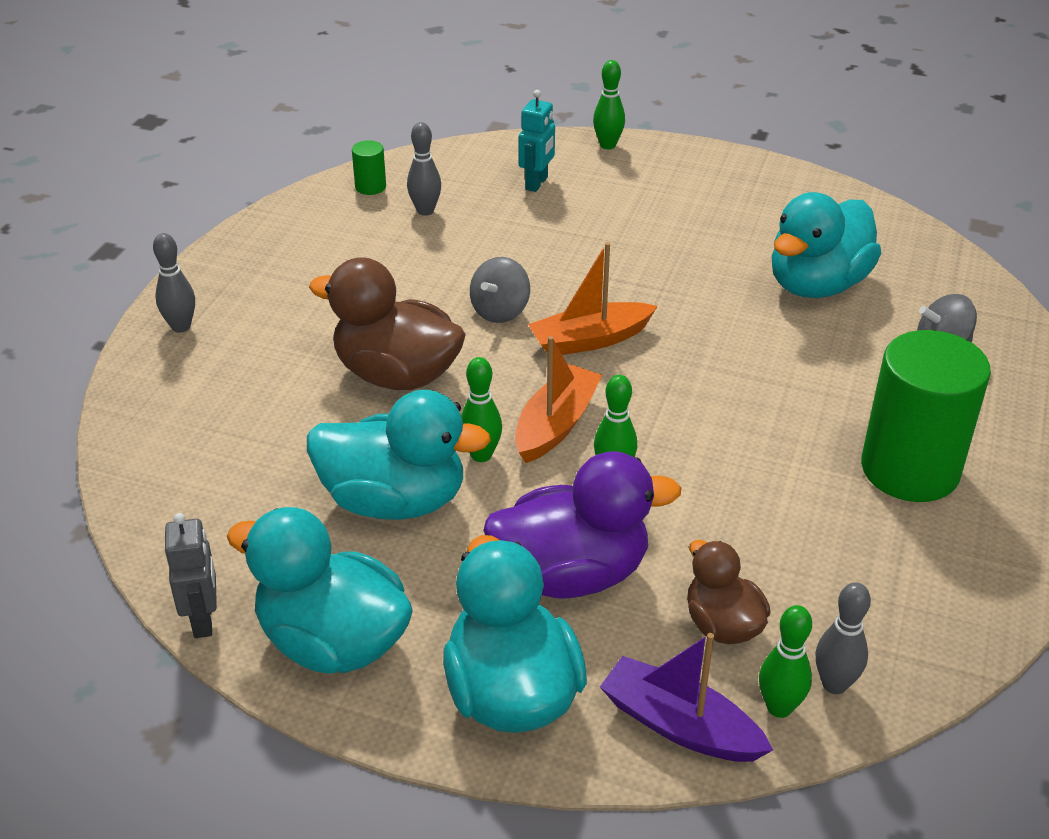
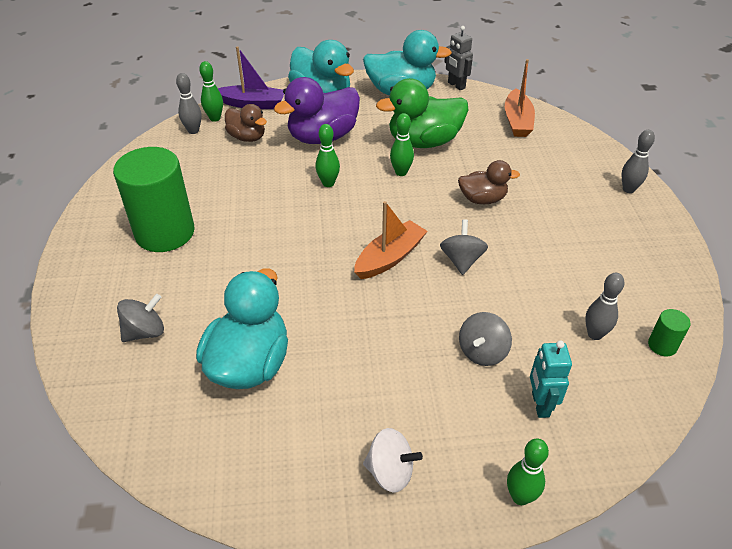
camera: 155 degrees right, 5 degrees up
(394, 501) = (424, 142): turquoise duck -> green duck
(396, 375) = (482, 199): brown duck -> brown duck, size x0.58
(556, 229) = (482, 352): none -> grey spinning top
(556, 425) = (374, 198): orange boat -> orange boat (517, 121)
(708, 182) = (390, 472): none -> white spinning top

